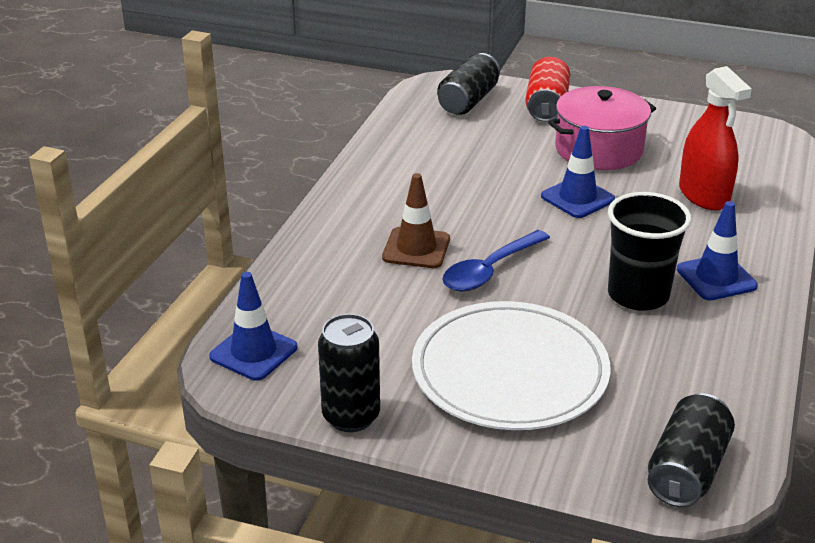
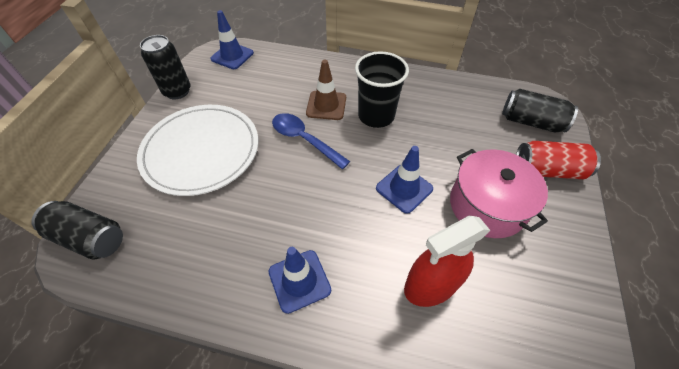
camera: 85 degrees right, 20 degrees up
(638, 295) = (276, 222): black cup -> black cup (376, 116)

